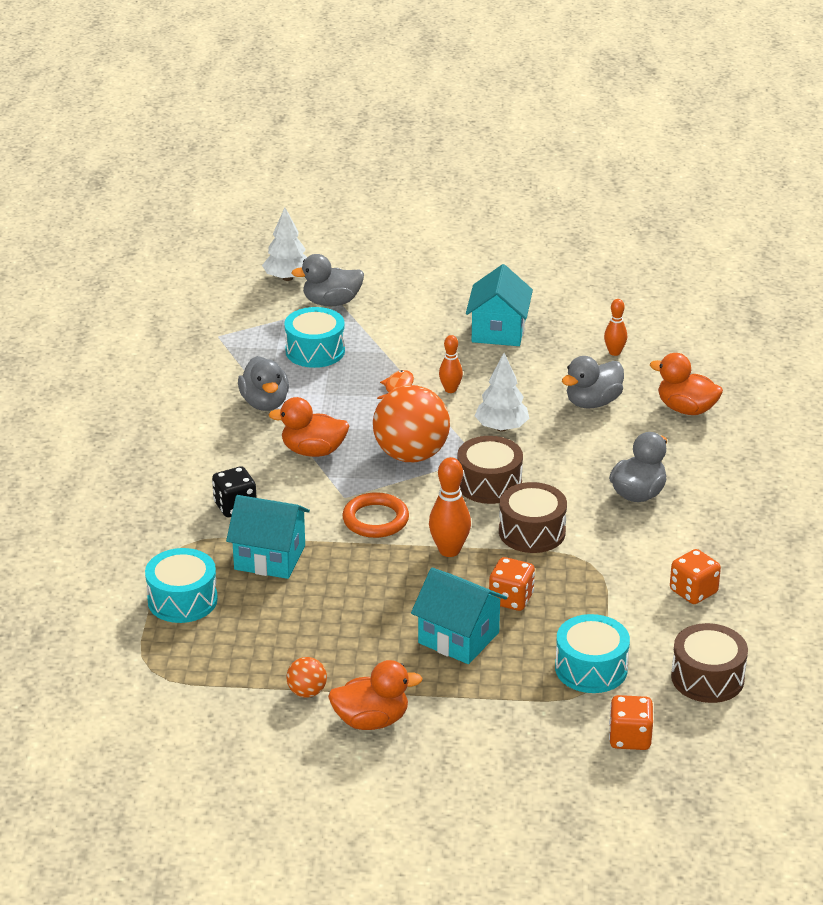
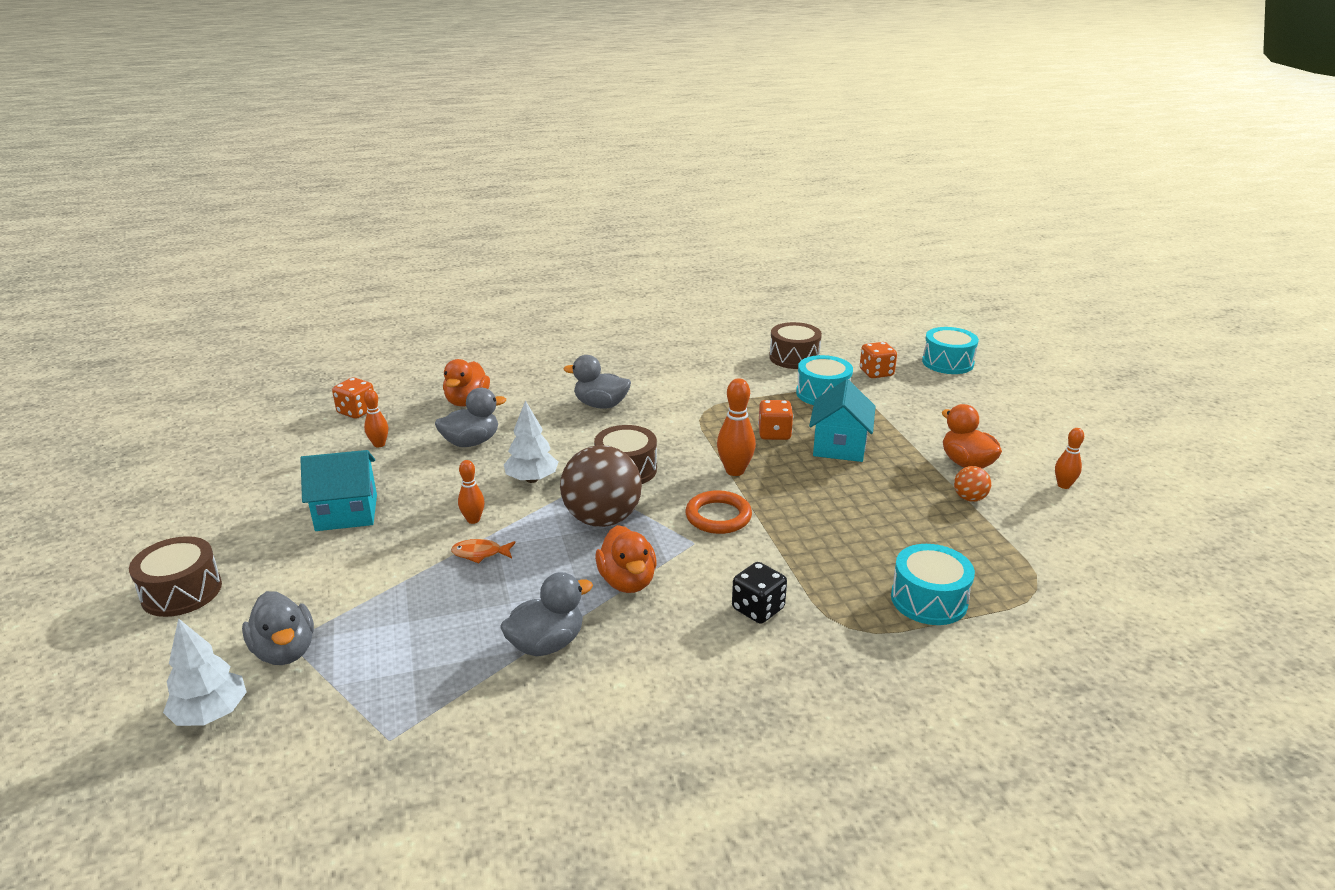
camera: 110 degrees left, 5 degrees down
(269, 557) = (820, 563): turquoise house -> none
(287, 776) = (1063, 485): none -> orange bowling pin
(315, 351) = (413, 634): turquoise drum -> turquoise drum (947, 363)
(411, 455) = (602, 519): orange ball -> brown ball
(532, 532) = (682, 439): brown drum -> brown drum (181, 592)
(592, 402) = (471, 442): grey duck -> grey duck turned 60 degrees counterclockwise
(693, 591) = (708, 372): orange dice -> orange dice (357, 411)

